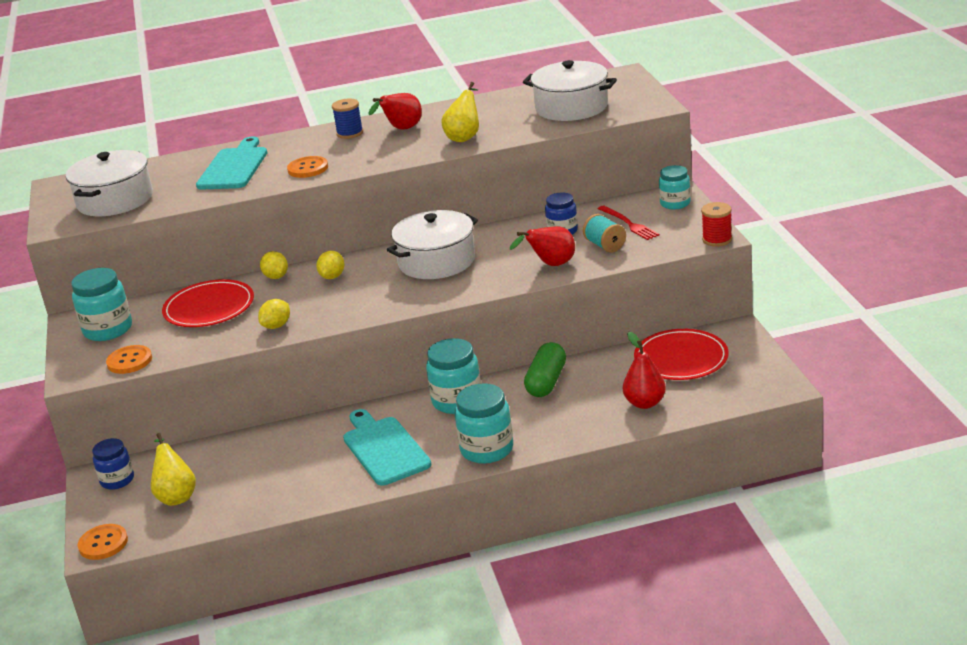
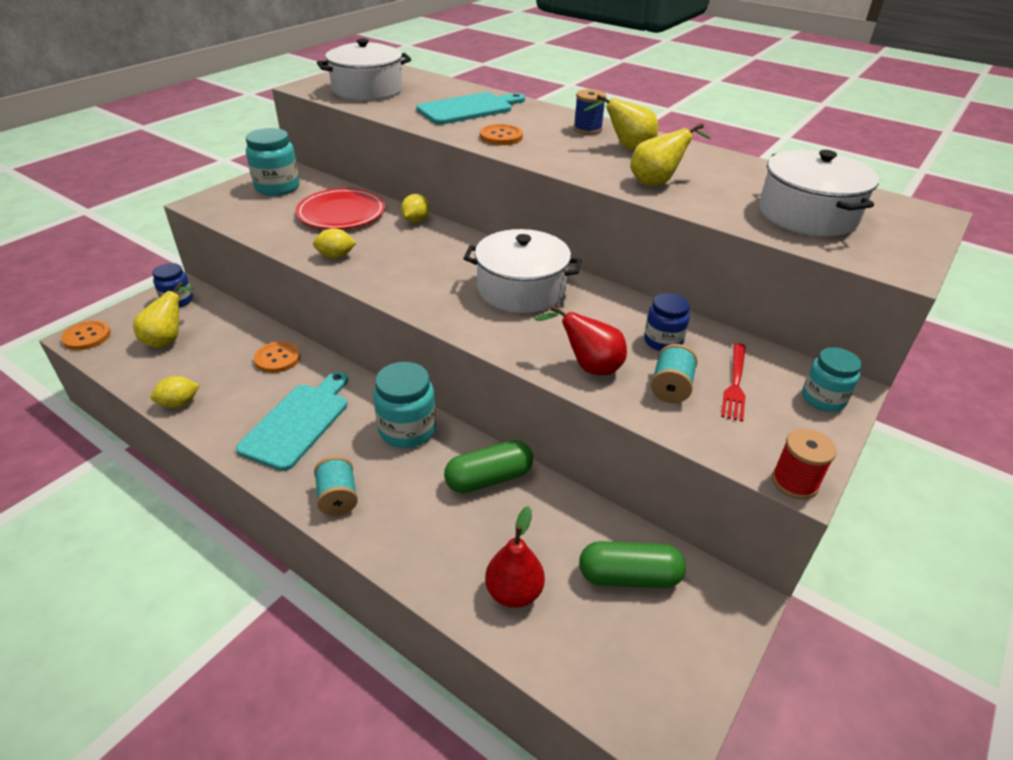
camera: 45 degrees right, 10 degrees up
(129, 361) = (235, 215): orange button -> orange button (277, 358)
(332, 276) = (441, 246): yellow lemon -> yellow lemon (179, 403)
(401, 130) = (626, 148): red pear -> yellow pear
(487, 449) = (338, 498): turquoise jar -> turquoise spool
(681, 359) = (629, 576): red plate -> green capsule

